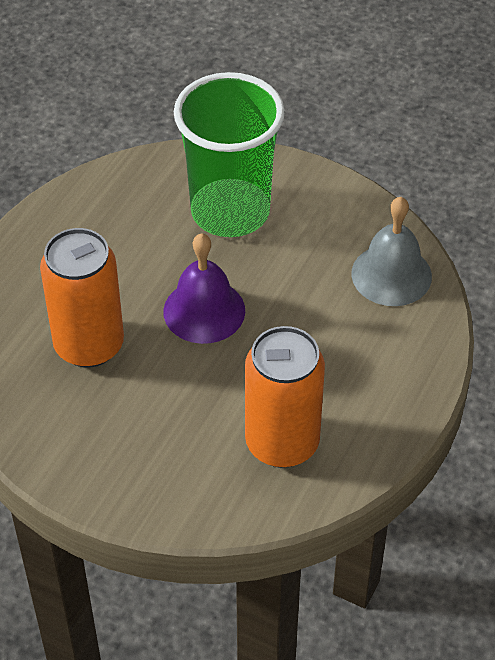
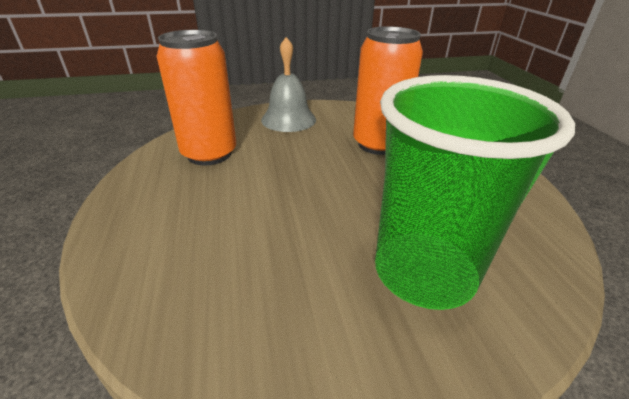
camera: 140 degrees right, 15 degrees down
(204, 311) = (338, 189): purple bell -> none
(391, 275) = (194, 308): grey bell -> grey bell (288, 119)

